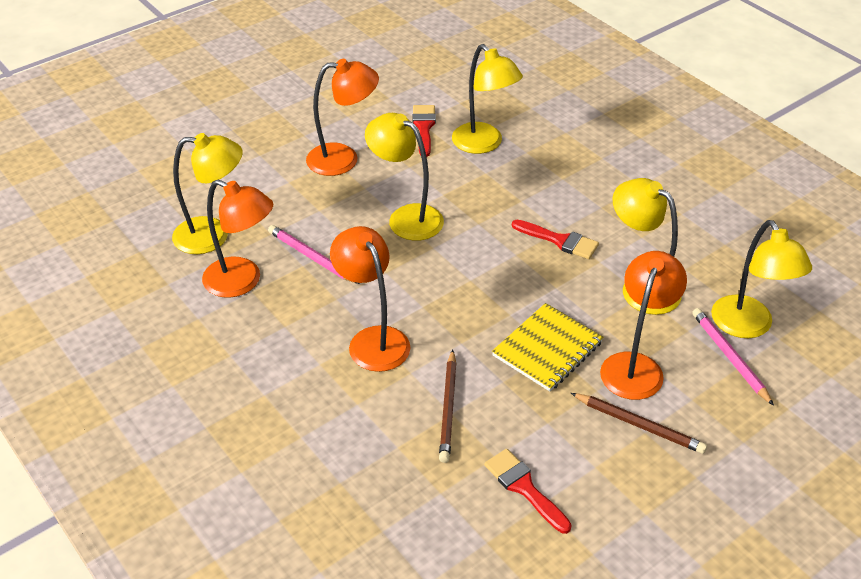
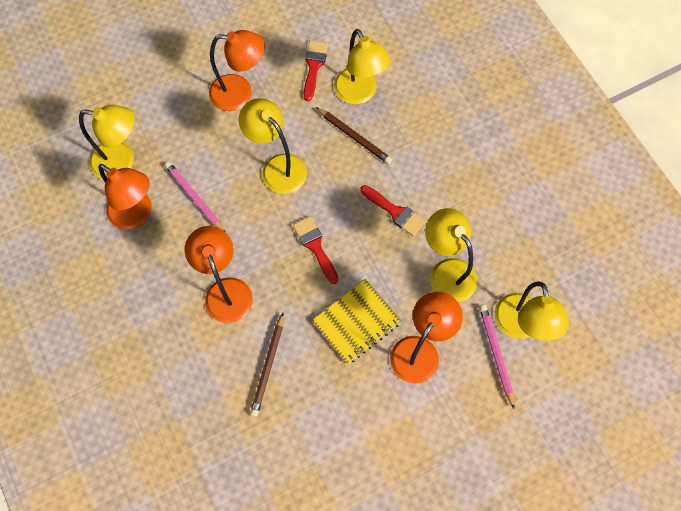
camera: 10 degrees right, 25 degrees up
(524, 487) = (306, 448): red brush -> red brush (315, 246)
(639, 425) = (407, 407): brown pencil -> brown pencil (354, 137)

